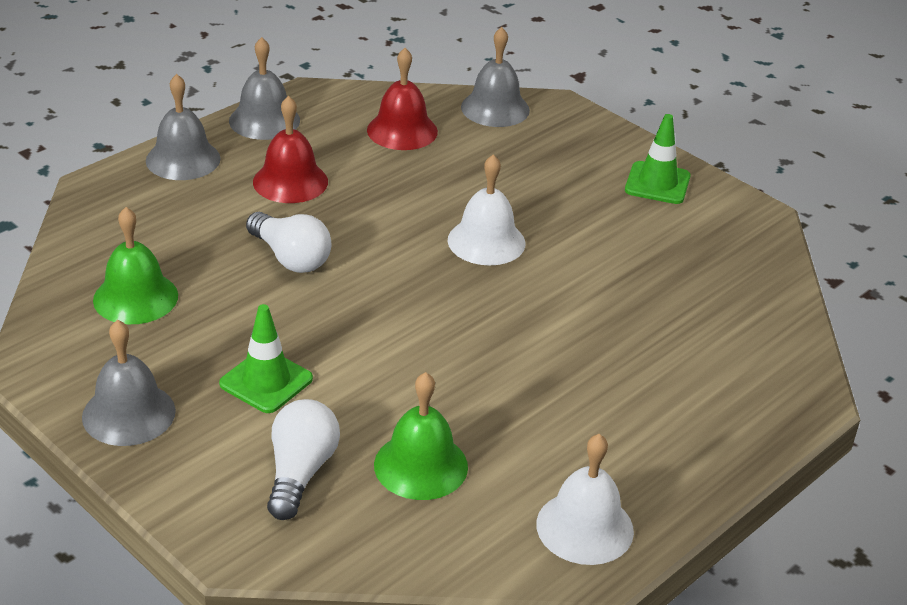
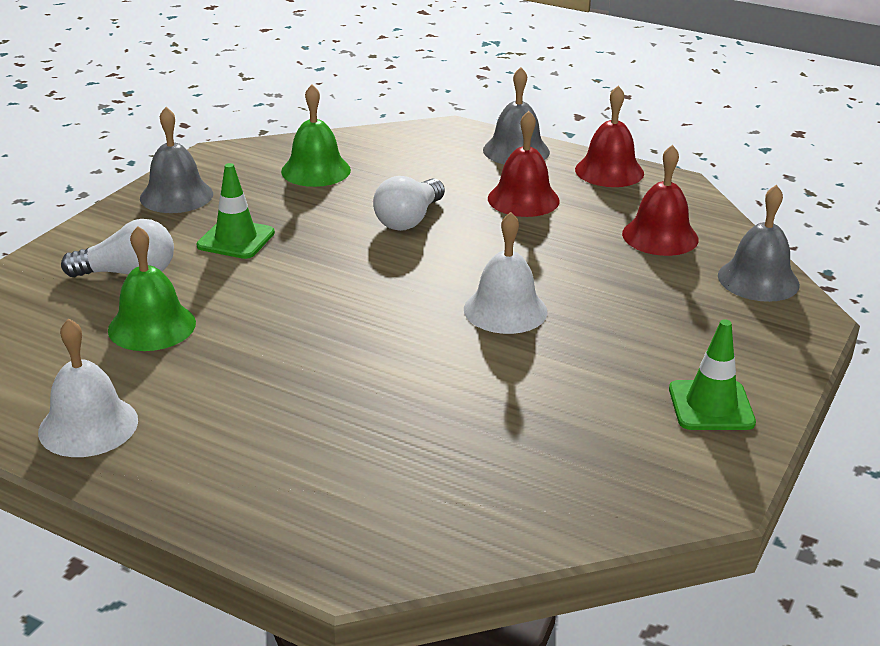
camera: 75 degrees right, 5 degrees down
(264, 120) = (609, 171): grey bell -> red bell

